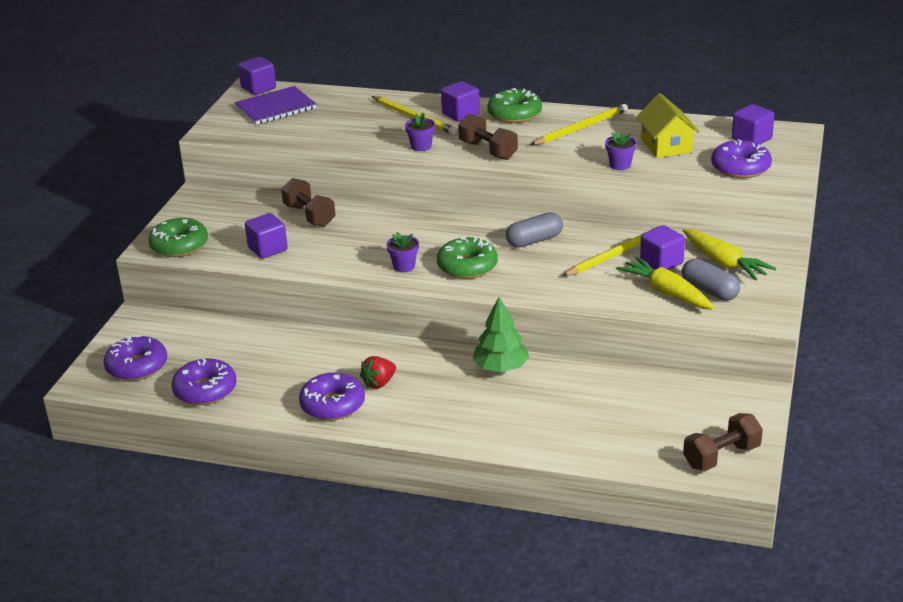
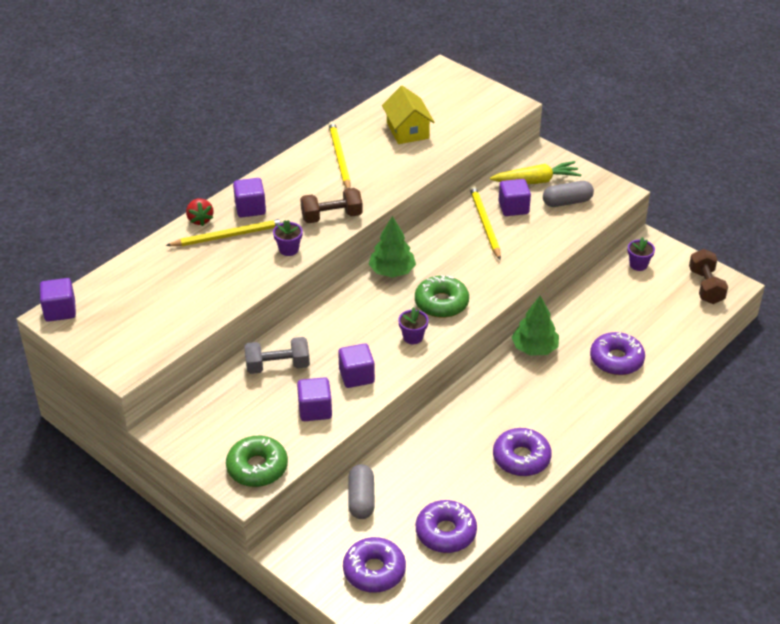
camera: 65 degrees left, 10 degrees up
(276, 108) = (118, 312): purple notebook -> none
(309, 216) = (277, 366): brown dumbbell -> grey dumbbell
(379, 383) = (509, 421): red strawberry -> red strawberry (200, 220)
(489, 228) = (392, 271): none -> green tree
(514, 114) = (280, 181): green donut -> none
(534, 240) = (431, 255): grey capsule -> grey capsule (361, 499)
(620, 165) = (418, 162): purple flower pot -> purple flower pot (638, 265)
(666, 145) = (407, 130): yellow house -> yellow house turned 60 degrees clockwise
(666, 292) = (555, 222): yellow carrot -> none
(740, 168) = (472, 113): purple donut -> purple donut (616, 360)
(751, 139) = (434, 91): purple cube -> purple cube (356, 376)

